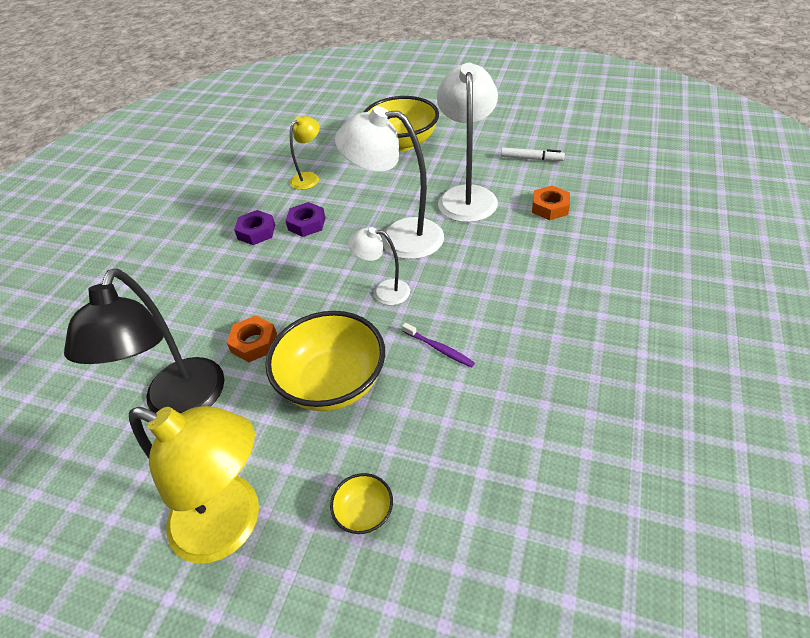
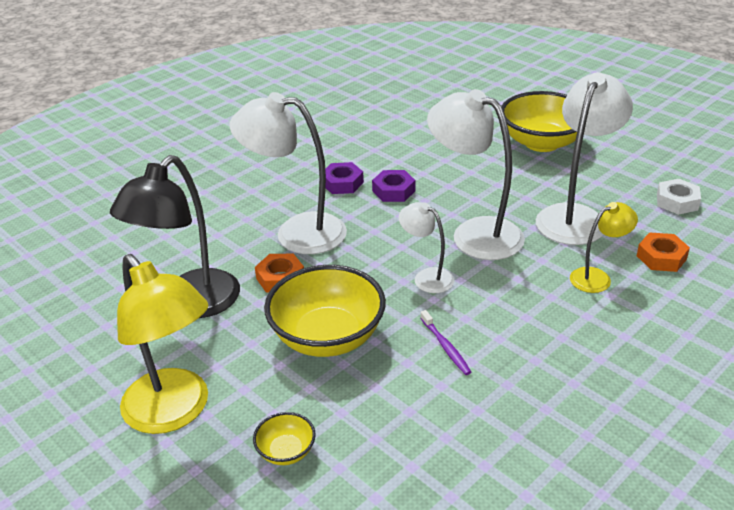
camera: 25 degrees right, 10 degrees down
(242, 293) = (296, 232): none -> white lamp
(309, 178) = (423, 149): yellow lamp -> yellow lamp (597, 277)
(531, 159) = (677, 202): white marker -> white nut

